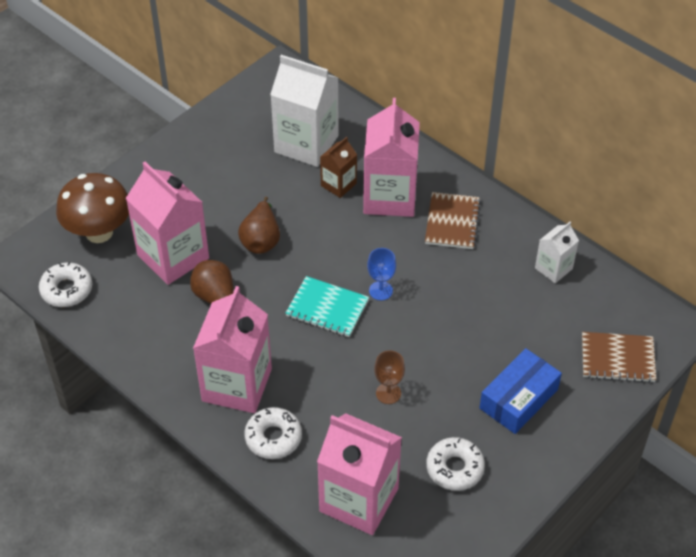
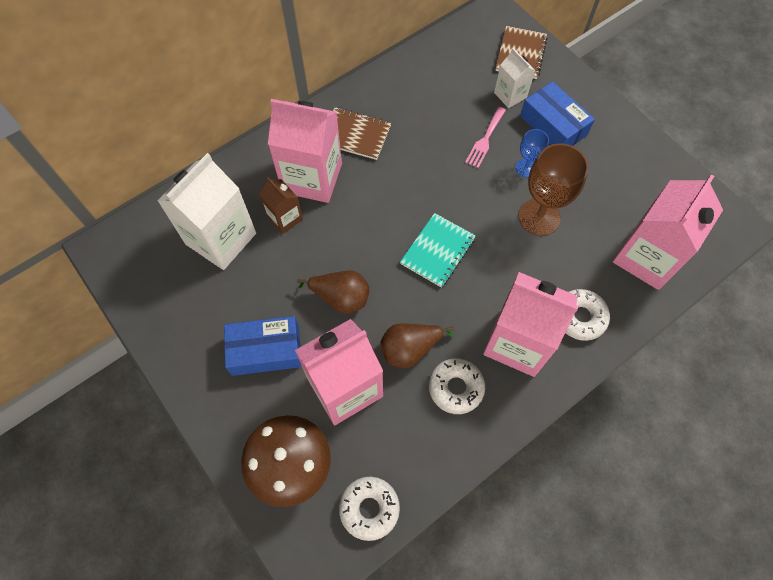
camera: 80 degrees left, 15 degrees up
(200, 196) = (265, 350): none -> blue box
(380, 290) = (424, 204): blue goblet -> blue goblet (526, 168)
(388, 393) = (539, 217): brown goblet -> brown goblet, size x1.86
(454, 468) = (618, 182): white donut -> white donut (456, 388)
(478, 335) = (485, 140): none -> pink fork
(553, 268) = (423, 74): white carton -> white carton (510, 95)

